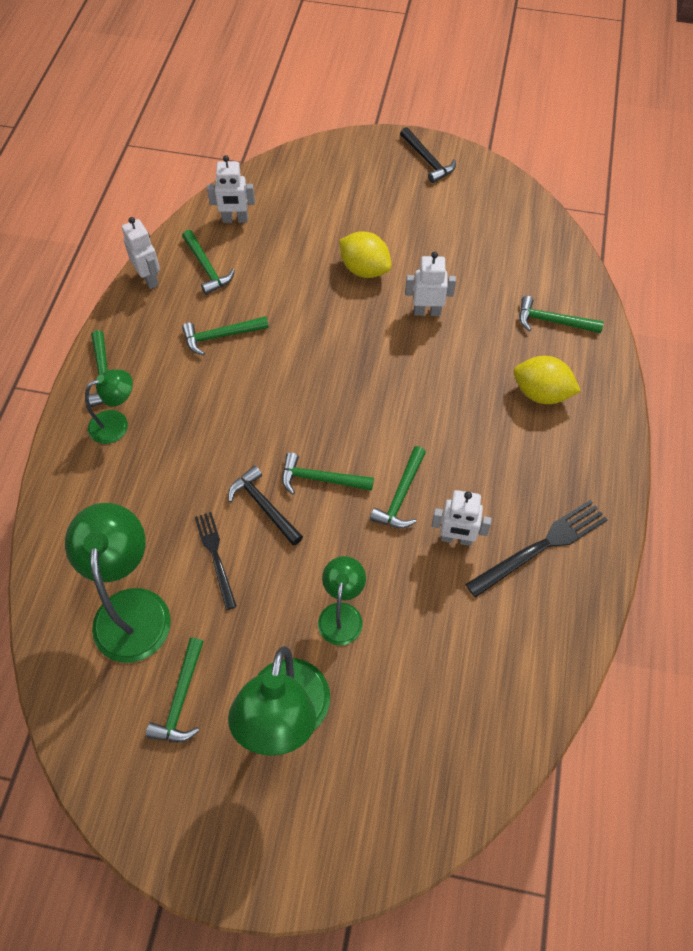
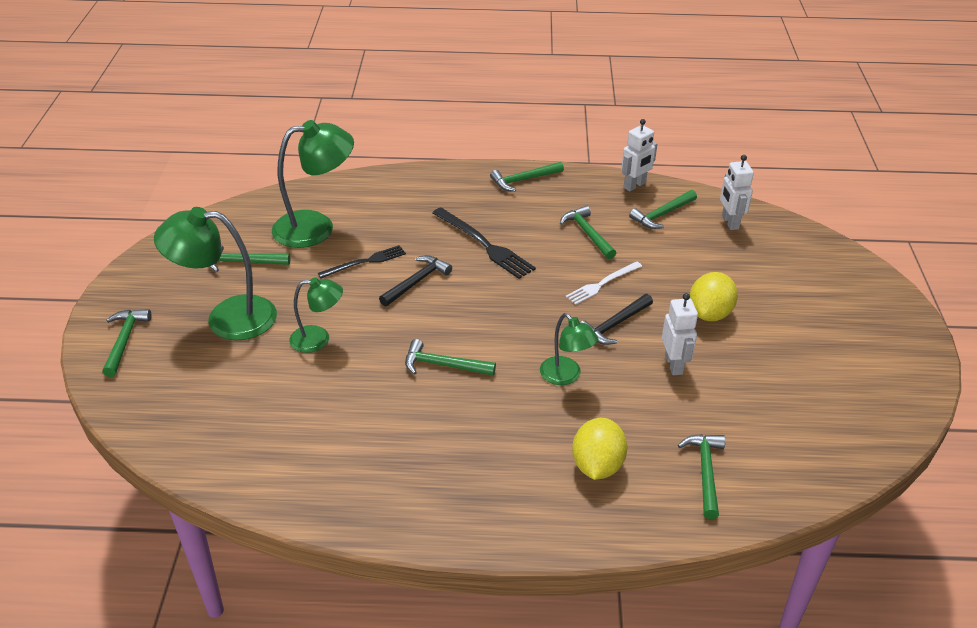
camera: 80 degrees right, 20 degrees down
(116, 423) = (479, 193): green lamp -> green lamp (566, 376)
(305, 340) = (602, 284): none -> white fork
(320, 479) = (451, 311): green hammer -> green hammer (125, 340)
(427, 160) = (898, 346): black hammer -> black hammer (614, 325)
(456, 538) = (402, 408): white robot -> none
(541, 546) = (403, 473): black fork -> black fork (484, 244)

